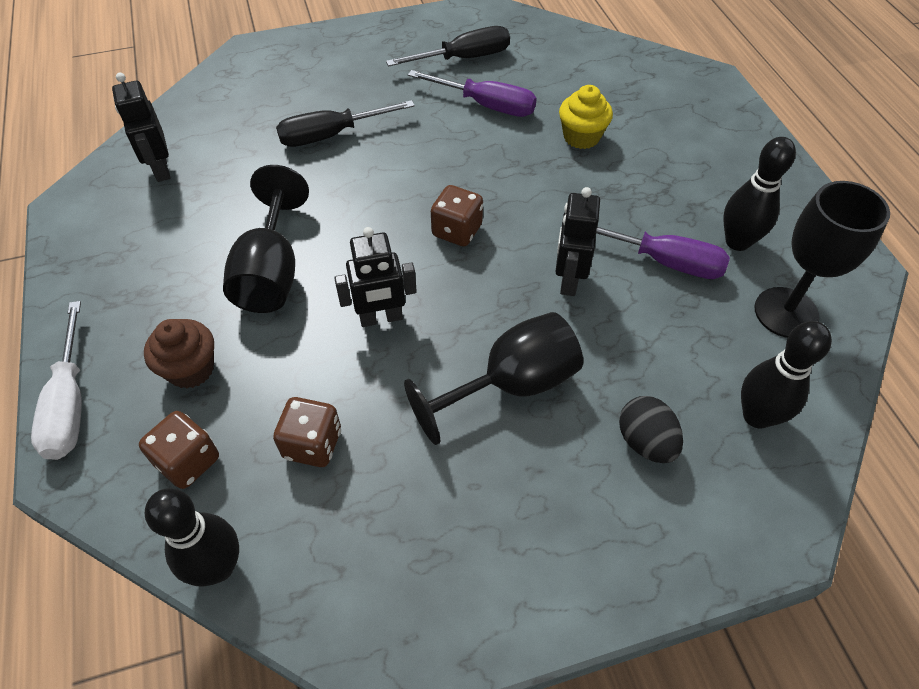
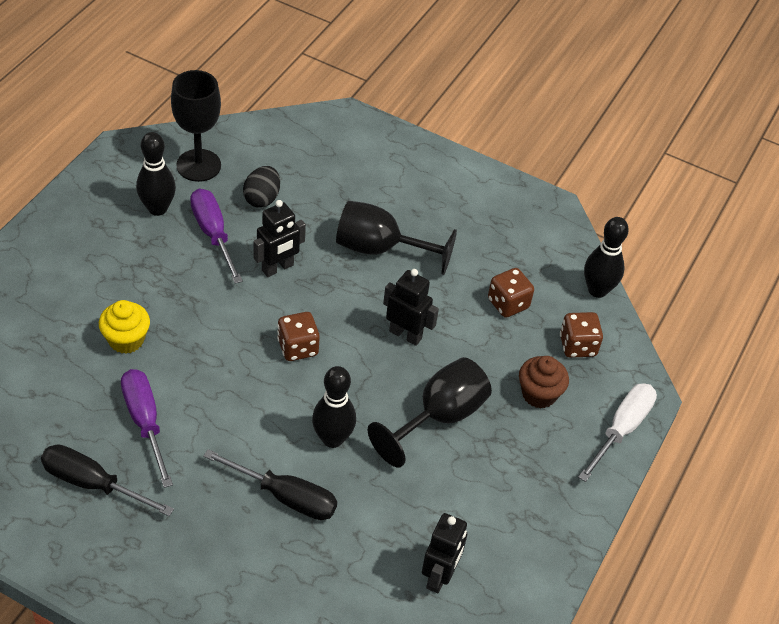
camera: 140 degrees left, 5 degrees down
(645, 442) = (352, 181): black egg -> black egg (262, 198)
(757, 416) = (288, 149): black bowling pin -> black bowling pin (332, 439)

